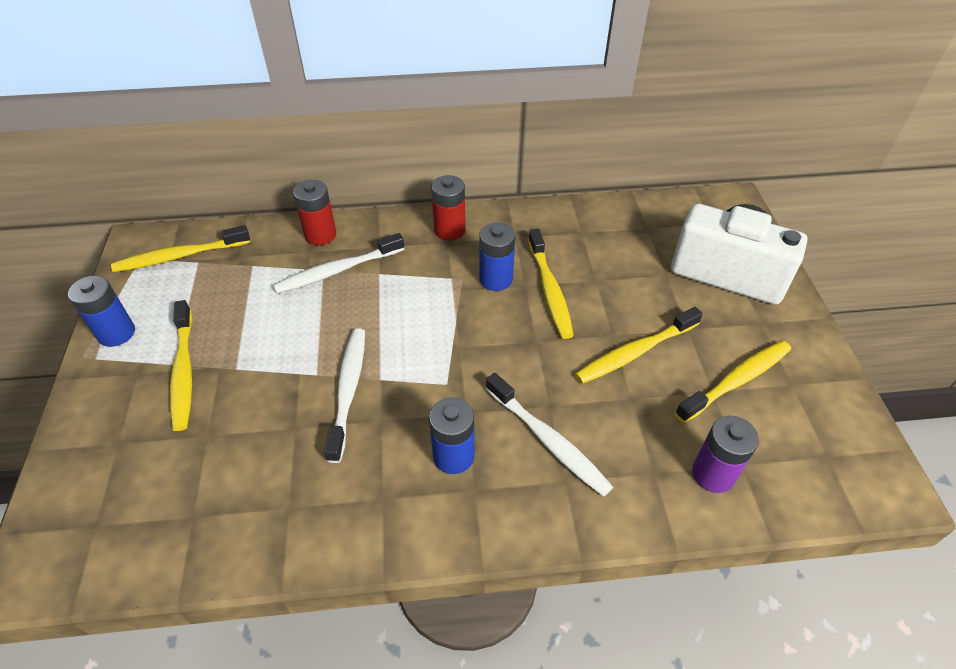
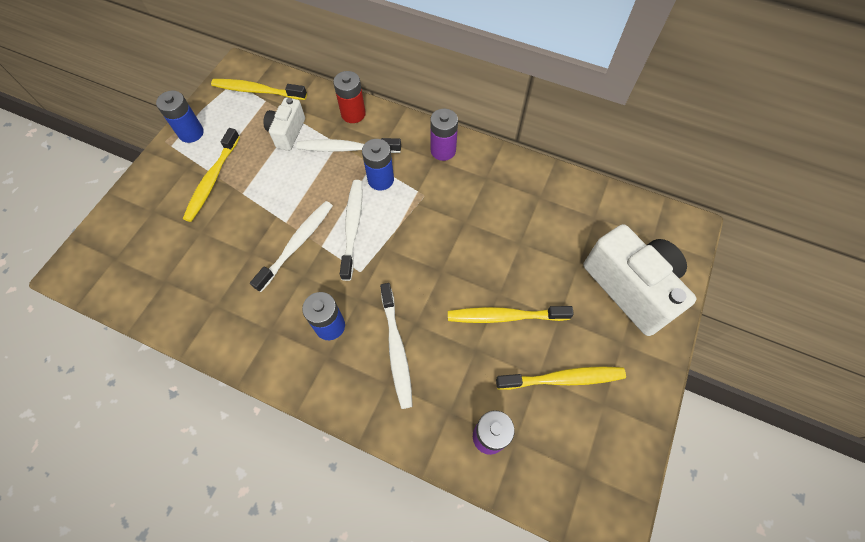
camera: 30 degrees right, 15 degrees up
(251, 283) = (287, 132): none -> white camera
(404, 344) = (352, 227): none -> white toothbrush
(449, 230) = (443, 150): red battery -> purple battery
(496, 279) = (448, 207): blue battery -> blue battery (380, 179)
(549, 289) = (480, 234): yellow toothbrush -> none

